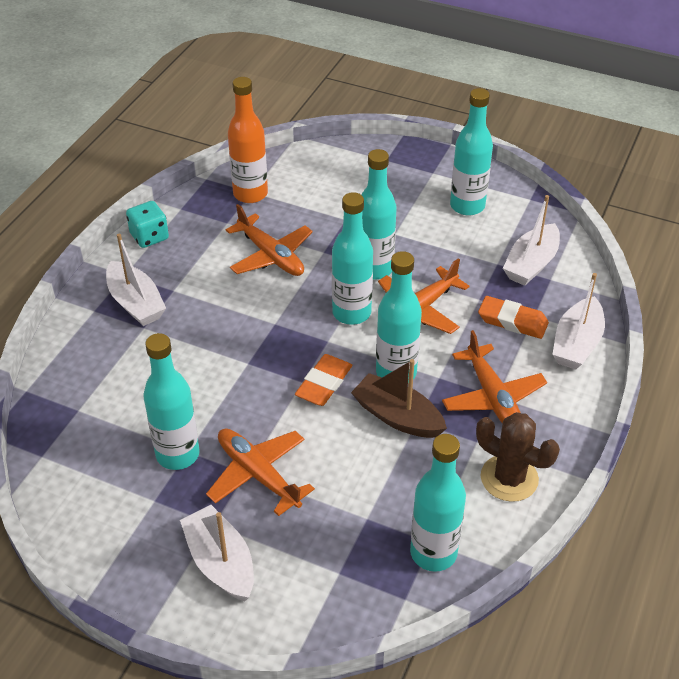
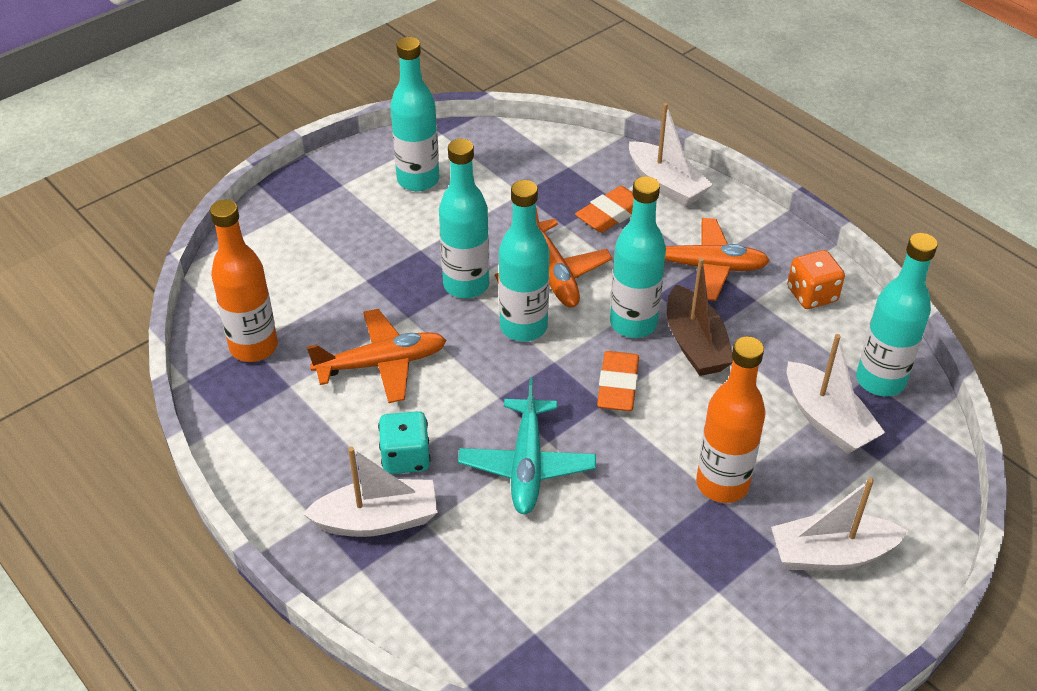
camera: 65 degrees left, 0 degrees up
(149, 237) = (258, 471): turquoise dice -> turquoise dice (406, 457)
(177, 454) = (659, 549): turquoise bottle -> none
(219, 359) = (527, 465): none -> turquoise plane
(258, 474) = (722, 484): orange plane -> orange bottle
(324, 384) = (618, 386): orange eraser -> orange eraser turned 45 degrees clockwise
(397, 416) = (695, 344): brown boat -> brown boat turned 75 degrees counterclockwise
(509, 478) = (812, 295): brown cactus -> orange dice
(531, 264) = (538, 170): white boat -> white boat (827, 420)

